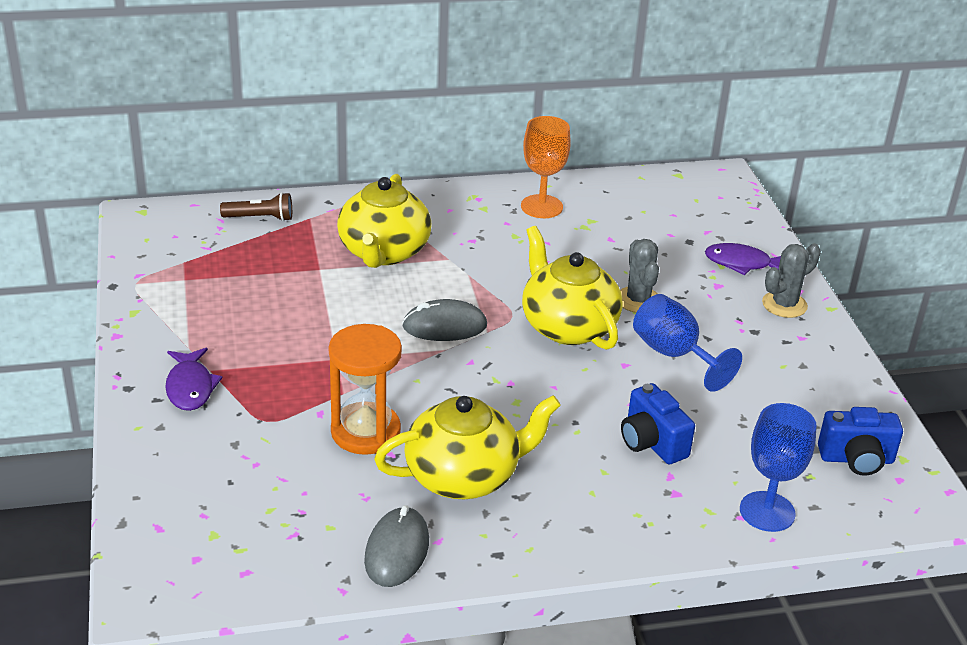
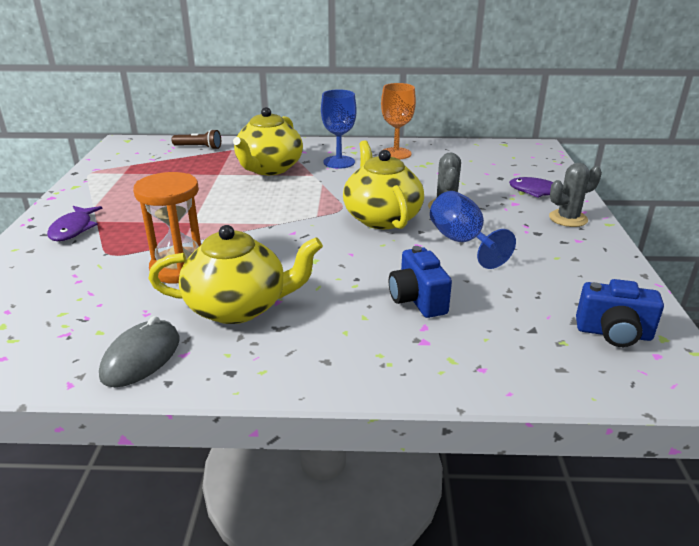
camera: 15 degrees right, 5 degrees down
(444, 326) = (286, 210): grey mouse -> none
(767, 511) = (510, 368): blue goblet -> blue goblet (339, 162)

